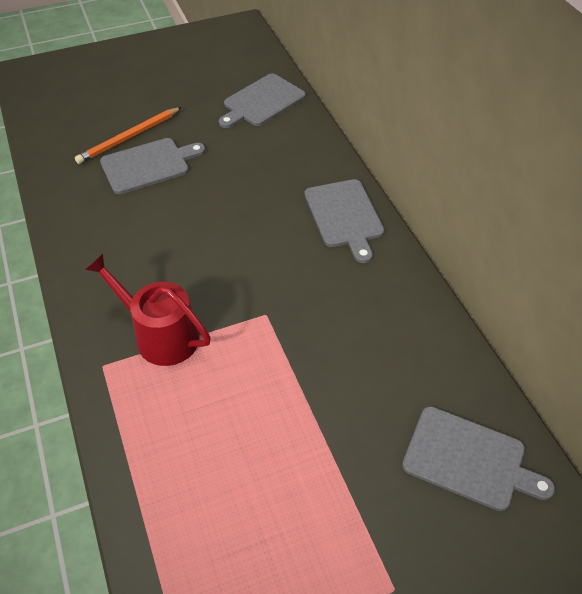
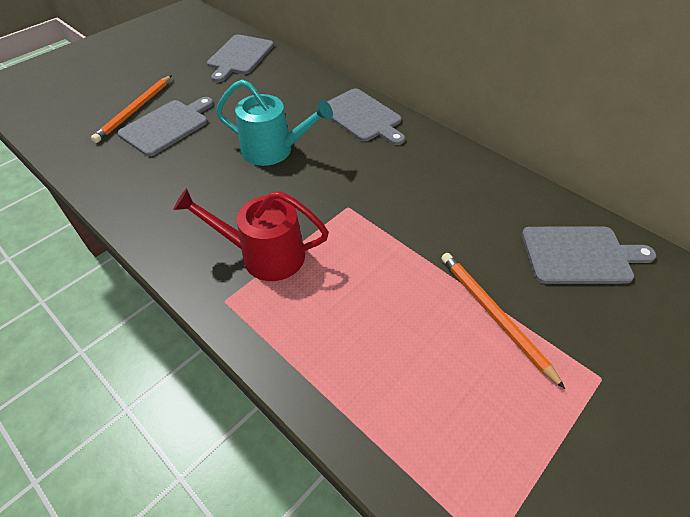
camera: 25 degrees left, 0 degrees up
(232, 225) = (273, 150): none -> turquoise watering can
(332, 483) = (494, 315): none -> orange pencil

